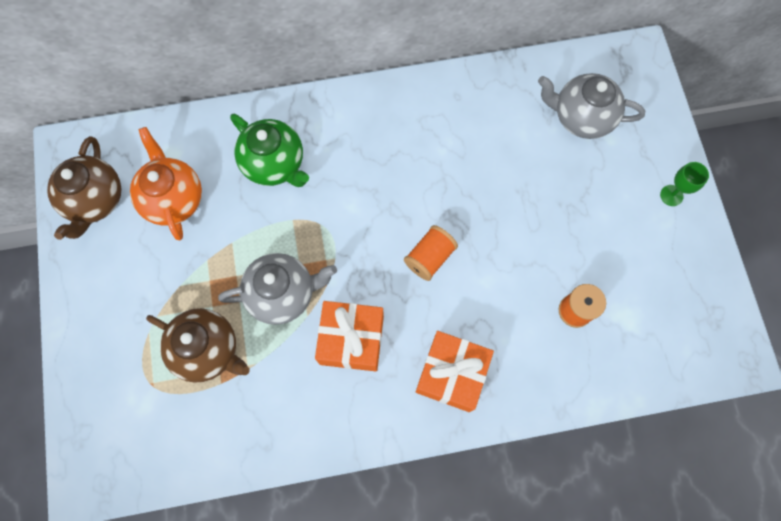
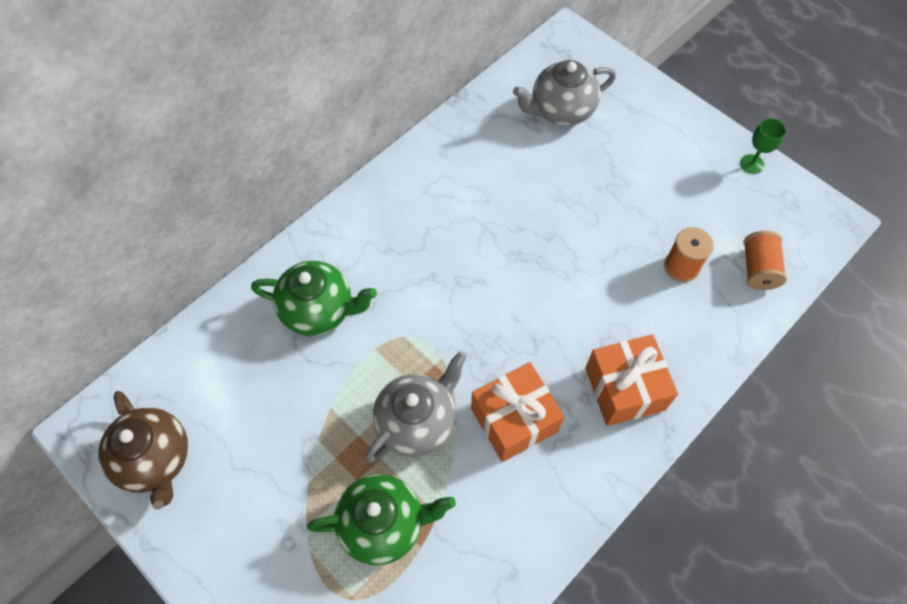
camera: 35 degrees left, 10 degrees down
(173, 198) = (239, 405): orange teapot -> none
(208, 350) = (384, 524): brown teapot -> green teapot
(429, 257) = (526, 301): orange spool -> orange spool (758, 268)
(671, 195) = (680, 129): green goblet -> green goblet (752, 164)

